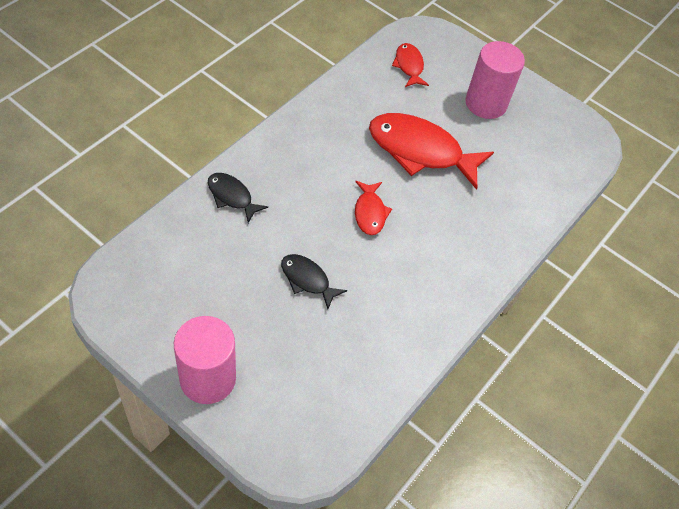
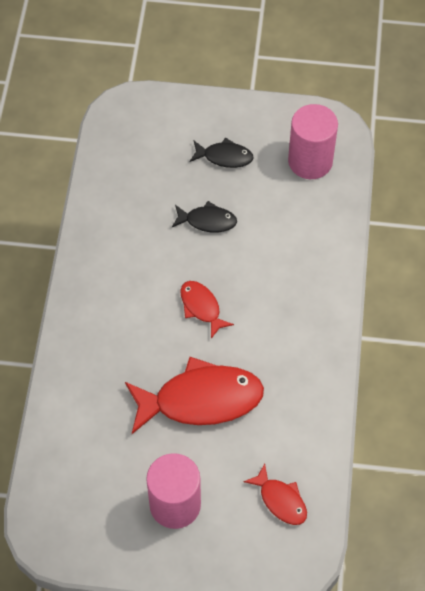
camera: 155 degrees right, 5 degrees up
(208, 378) = (219, 117): pink cylinder -> pink cylinder (310, 161)
(232, 196) = (319, 249): black fish -> black fish (224, 157)

